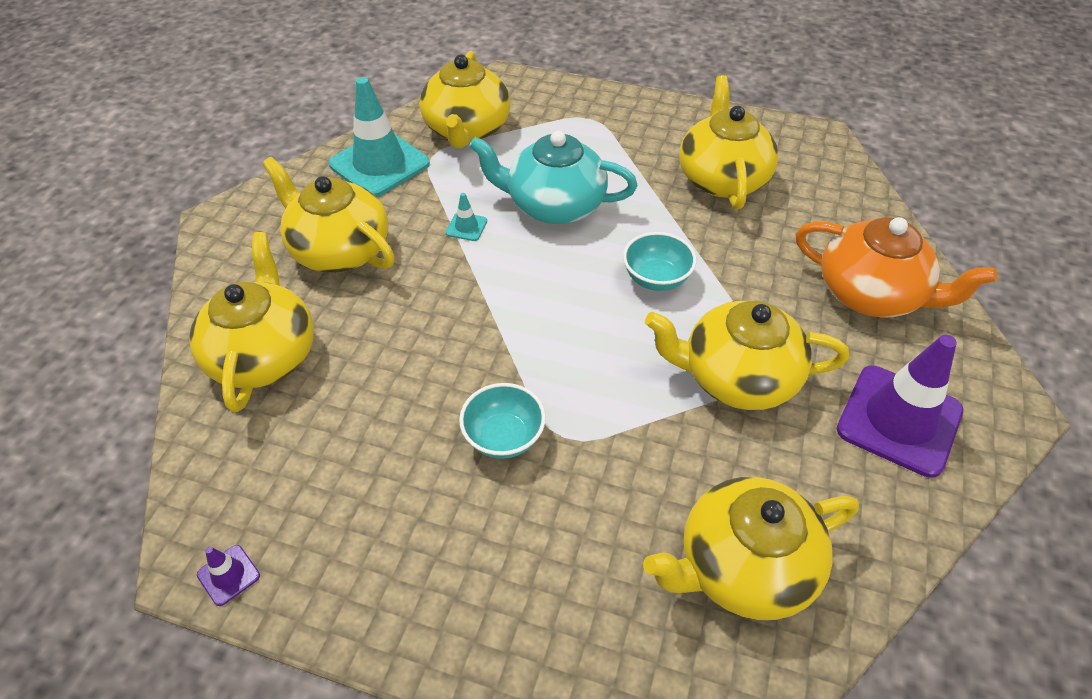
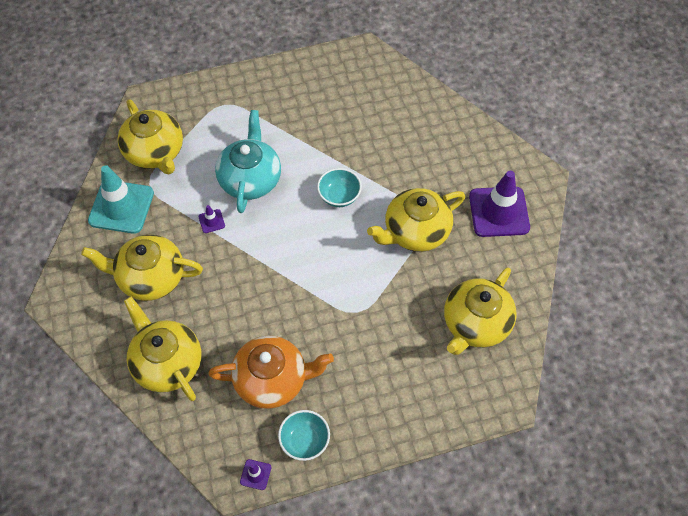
camera: 35 degrees left, 10 degrees up
(466, 227) = (211, 221): turquoise traffic cone -> purple traffic cone
(504, 437) = (329, 329): turquoise bowl -> turquoise bowl (305, 441)
(554, 205) = (250, 179): turquoise teapot -> turquoise teapot turned 120 degrees clockwise
(722, 178) = (330, 110): yellow teapot -> none
(871, 294) = (449, 146): orange teapot -> orange teapot (272, 380)

